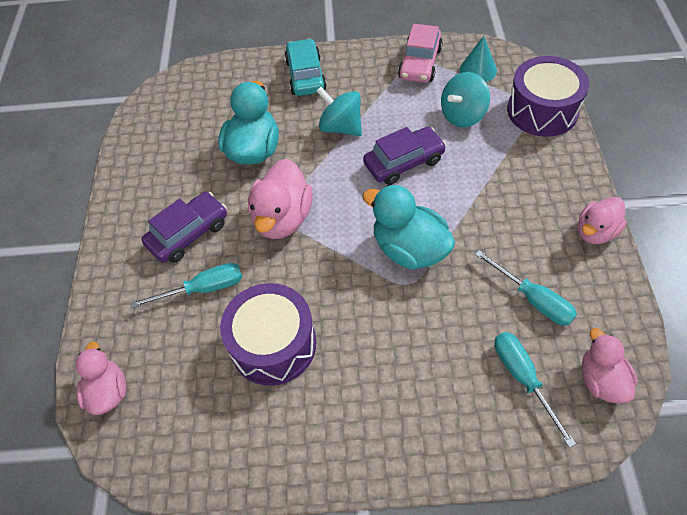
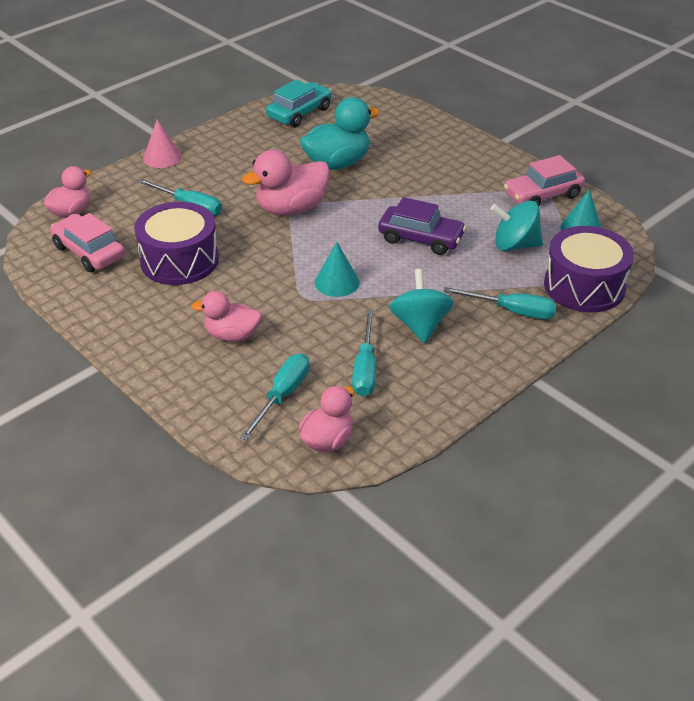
camera: 45 degrees right, 15 degrees down
(105, 265) = (162, 157): none -> pink cone
(188, 234) = (227, 176): purple car -> none
(188, 413) = (89, 252): none -> pink car
(305, 75) = (445, 147): turquoise car -> turquoise car (299, 113)
(341, 127) = (415, 191): turquoise spinning top -> turquoise spinning top (420, 325)
(409, 249) = (337, 282): turquoise duck -> turquoise cone
(537, 166) = (512, 311): none -> turquoise screwdriver
(595, 232) = (481, 376): pink duck -> pink duck (232, 335)

